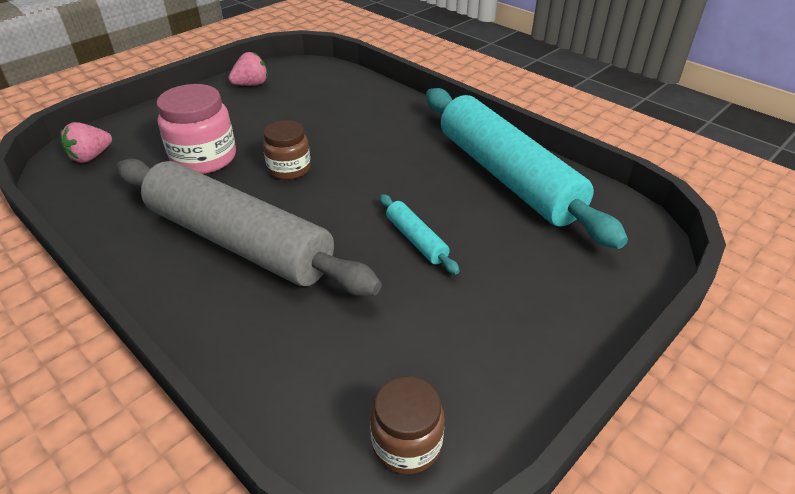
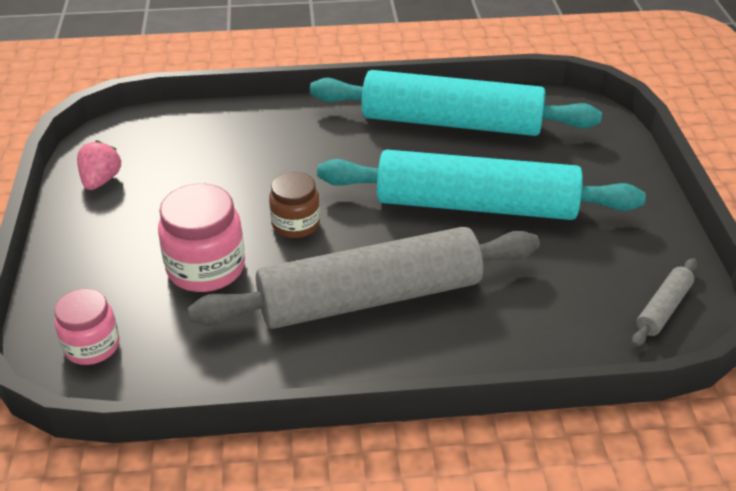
camera: 50 degrees left, 0 degrees up
(91, 157) = (92, 346): pink strawberry -> pink jar
(406, 443) = (663, 308): brown jar -> grey rolling pin
(416, 240) = (476, 205): turquoise rolling pin -> turquoise rolling pin, size x2.48

